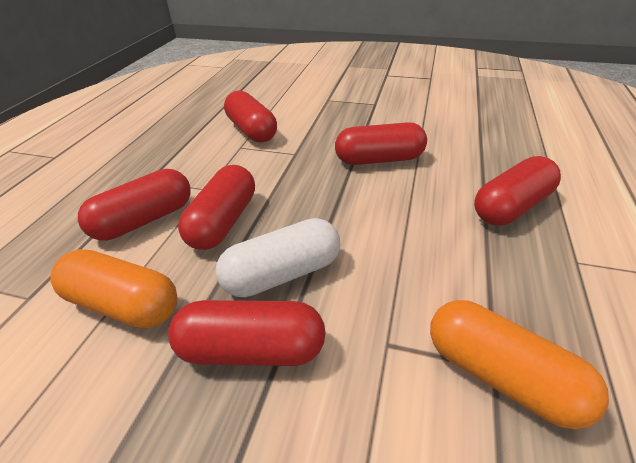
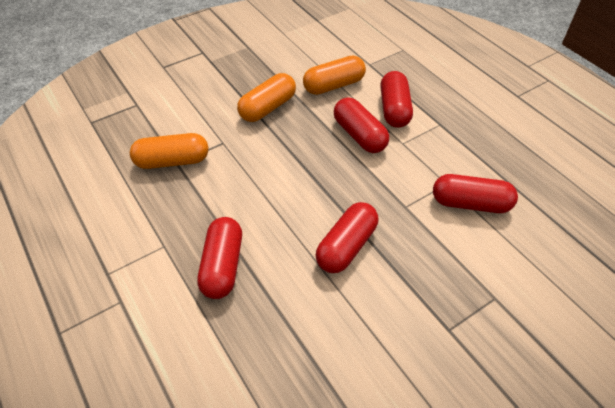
camera: 130 degrees right, 10 degrees up
(251, 349) = (268, 108): red capsule -> orange capsule
(282, 274) = (295, 135): white capsule -> none

